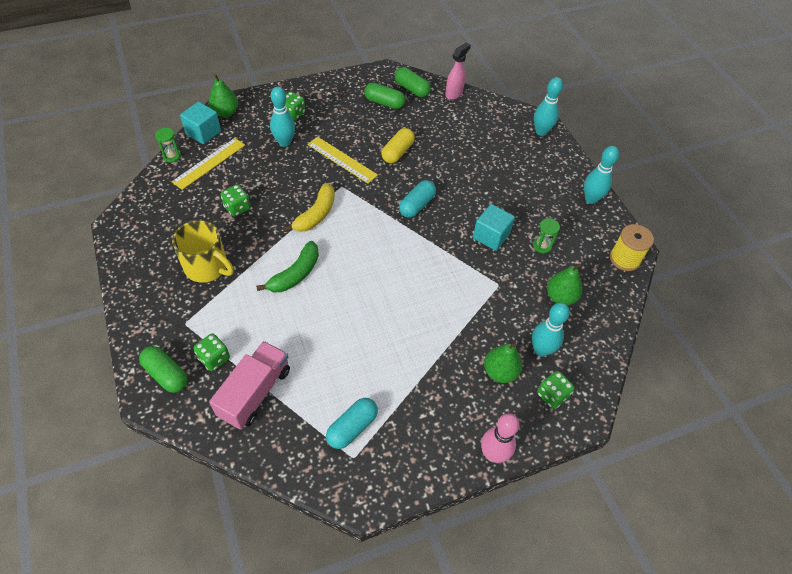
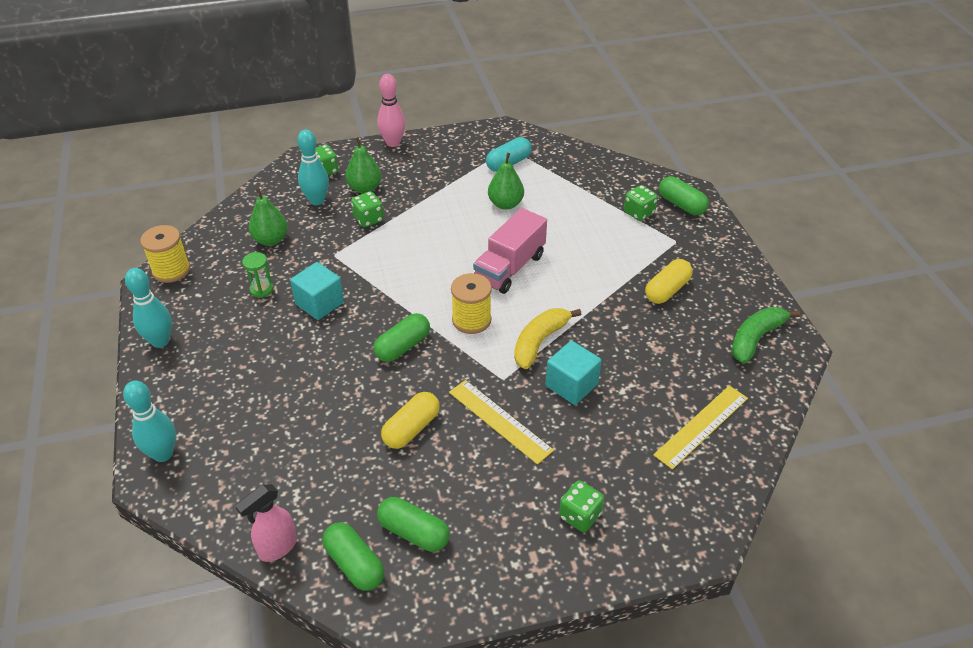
camera: 170 degrees left, 10 degrees down
(172, 156) = (762, 441): green hourglass -> none
(203, 133) = (726, 483): turquoise cube -> turquoise cube (571, 385)
(207, 267) = (667, 290): yellow mug -> yellow capsule
(225, 113) = (700, 524): green pear -> green pear (505, 204)
(237, 208) = (645, 356): green dice -> green dice (368, 219)
(255, 392) = (595, 188): pink truck -> pink truck (510, 268)
(284, 142) = (590, 457): turquoise bowling pin -> none
(295, 274) = (563, 277): green banana -> green banana (755, 338)
(369, 229) = (471, 320): none -> yellow spool
(417, 205) = (403, 346): turquoise capsule -> green capsule

